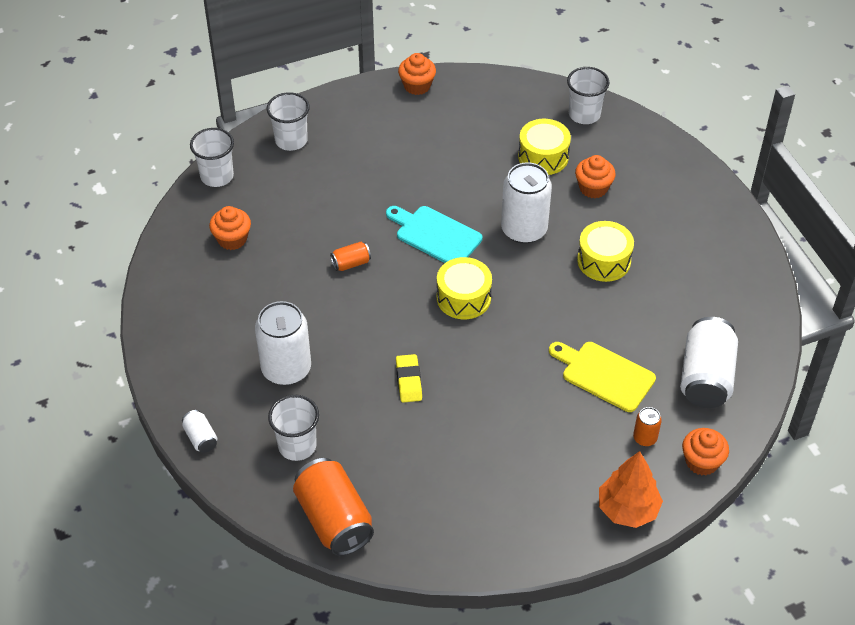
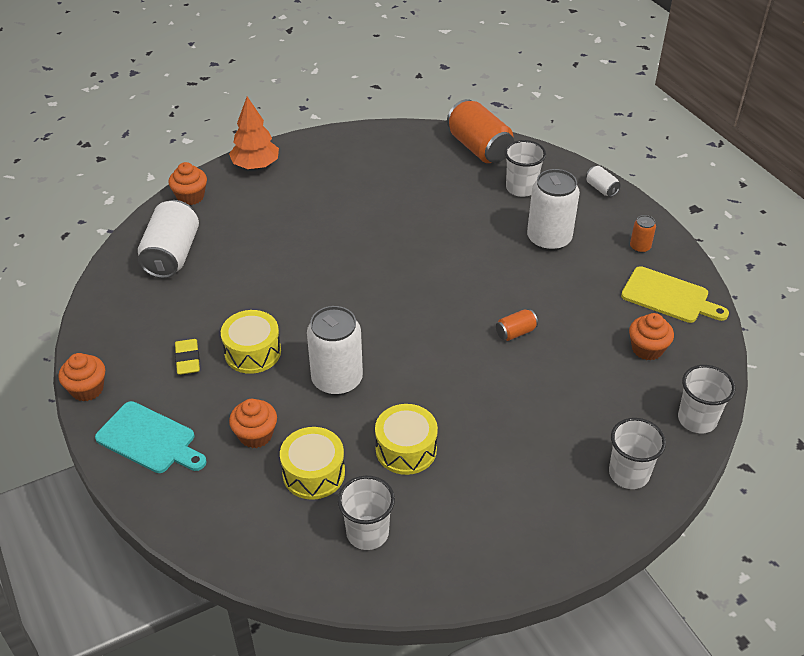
camera: 175 degrees right, 5 degrees down
(408, 381) = (438, 237): yellow eraser -> yellow eraser (188, 360)
(417, 86) = (487, 574): orange cupcake -> orange cupcake (87, 389)
(435, 235) = (433, 367): turquoise cutting board -> turquoise cutting board (149, 439)
(463, 298) = (396, 307): yellow drum -> yellow drum (406, 449)
(584, 114) = (257, 542): white cup -> white cup (367, 533)
(604, 375) = (263, 251): yellow cutting board -> yellow cutting board (669, 296)
(645, 438) = (234, 209): orange can -> orange can (640, 247)

